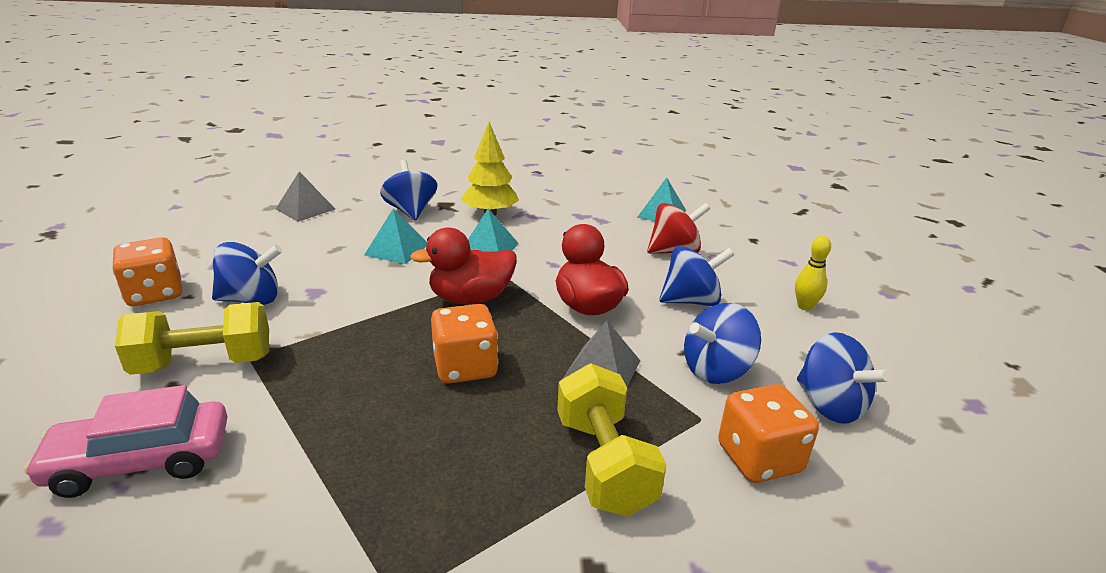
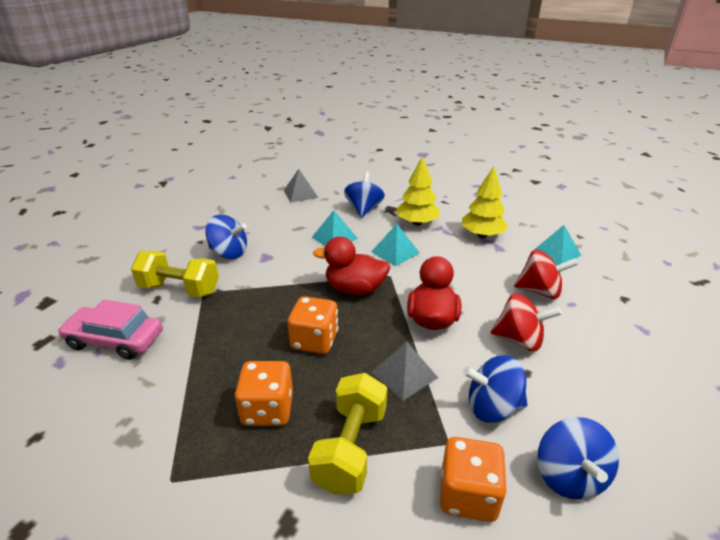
camera: 30 degrees right, 5 degrees up
(155, 294) = (185, 235): orange dice -> orange dice (268, 409)
(574, 211) = (482, 235): none -> yellow tree
(691, 301) = (519, 340): blue spinning top -> red spinning top
(805, 306) = (622, 377): yellow bowling pin -> none

